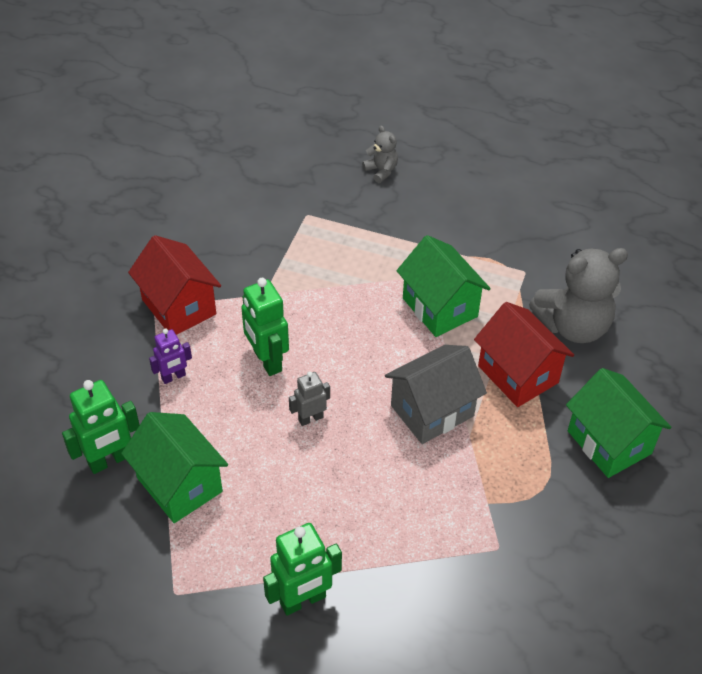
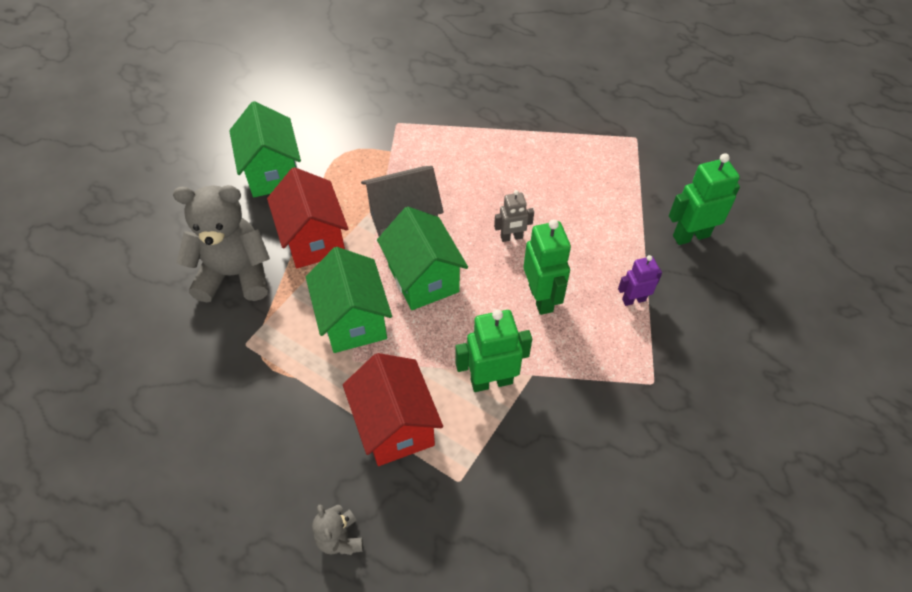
camera: 165 degrees left, 5 degrees up
(179, 307) = (626, 378): red house -> red house (395, 426)
(179, 485) = (630, 206): green house -> green house (423, 278)
(303, 600) = (545, 118): green robot -> green robot (491, 381)

